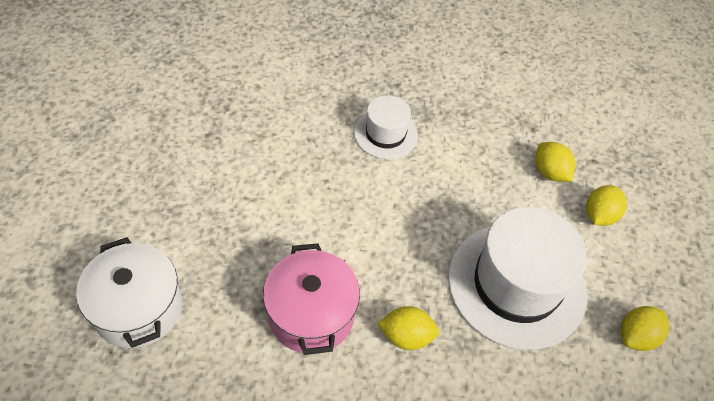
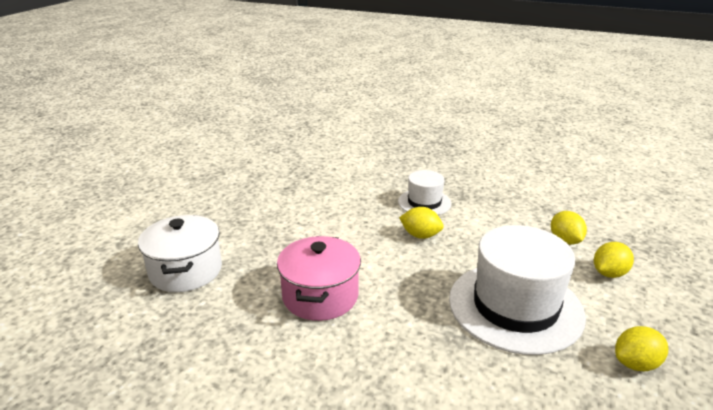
camera: 20 degrees right, 25 degrees down
(406, 336) = (399, 324): yellow lemon -> yellow lemon (420, 235)

